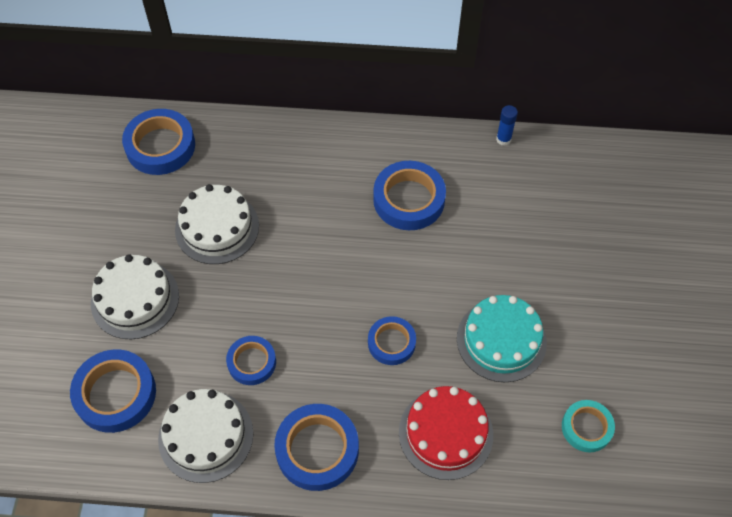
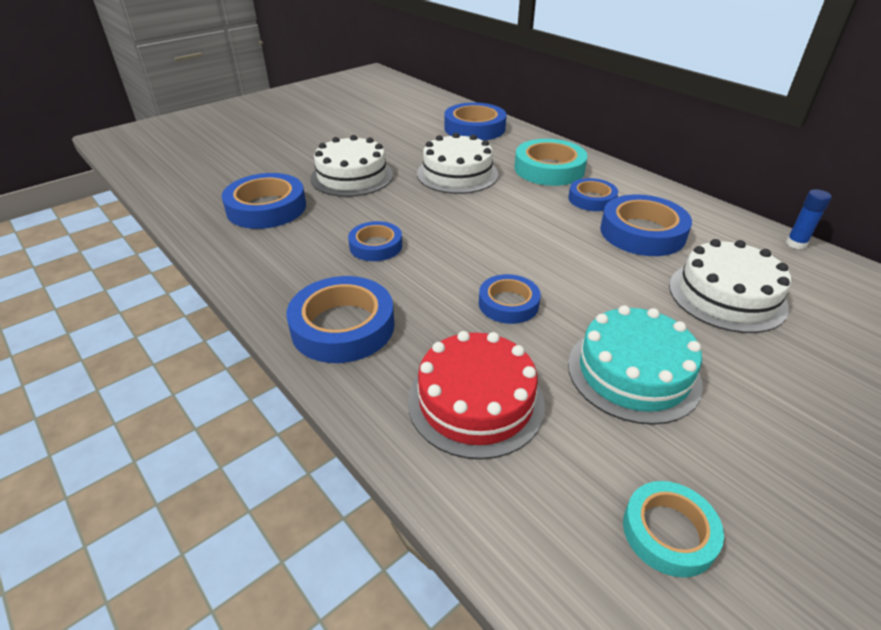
camera: 45 degrees right, 20 degrees down
(206, 436) = (280, 262): white cake -> white cake (727, 295)
(280, 165) = (549, 169): none -> turquoise tape
(345, 184) = (592, 199): none -> blue tape

